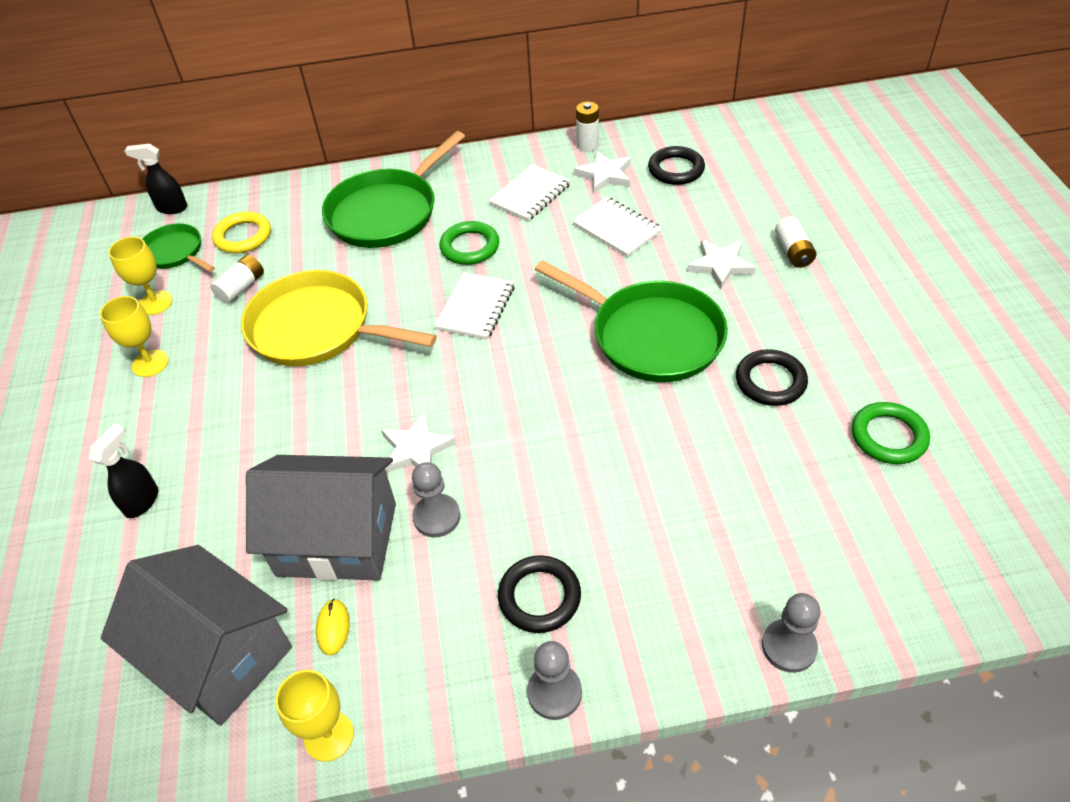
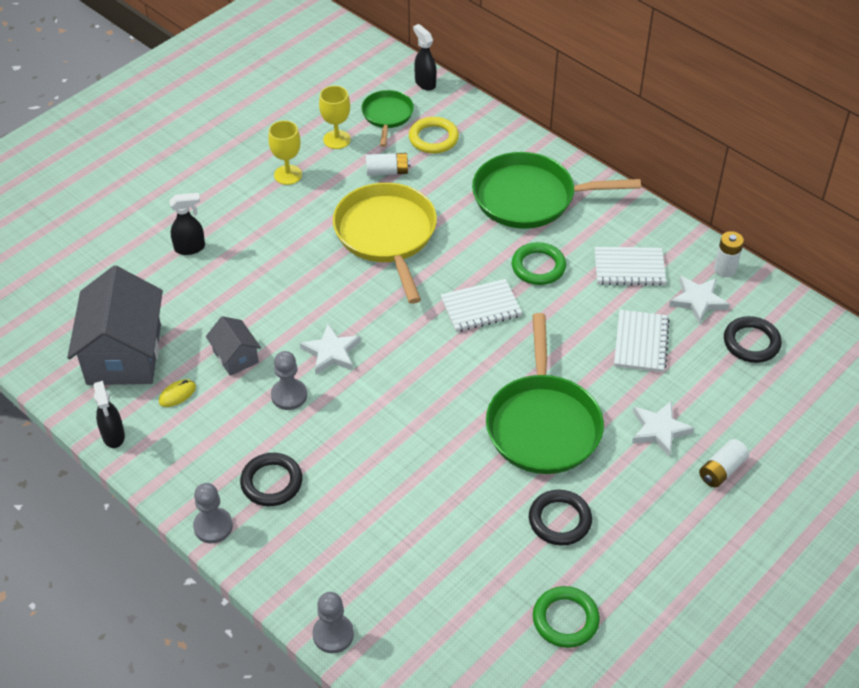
camera: 50 degrees right, 0 degrees up
(329, 736) = (113, 436): yellow goblet -> black spray bottle
(337, 539) = (235, 356): grey house -> grey house, size x0.49

